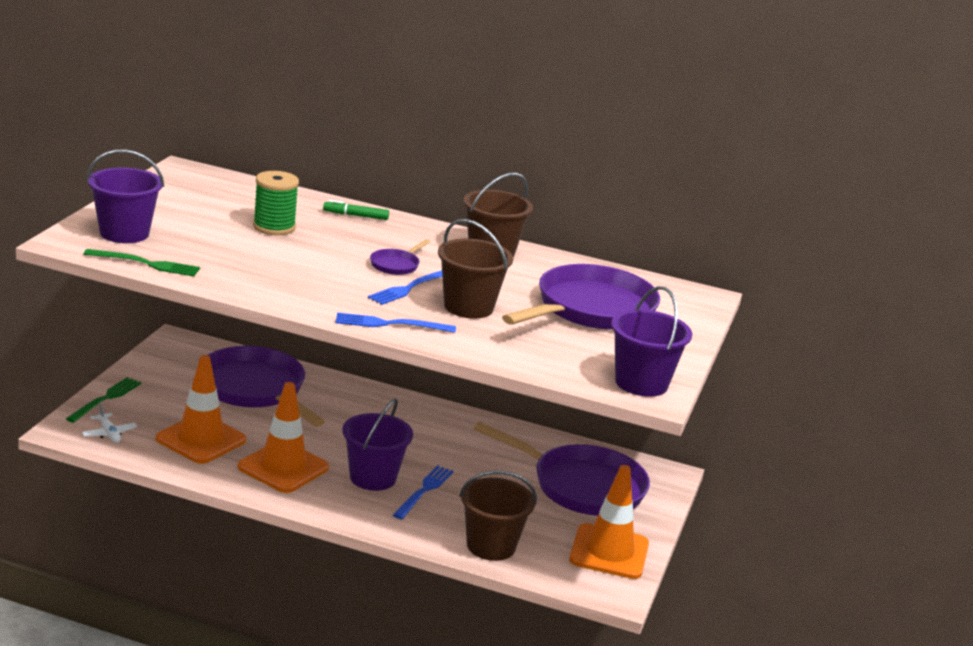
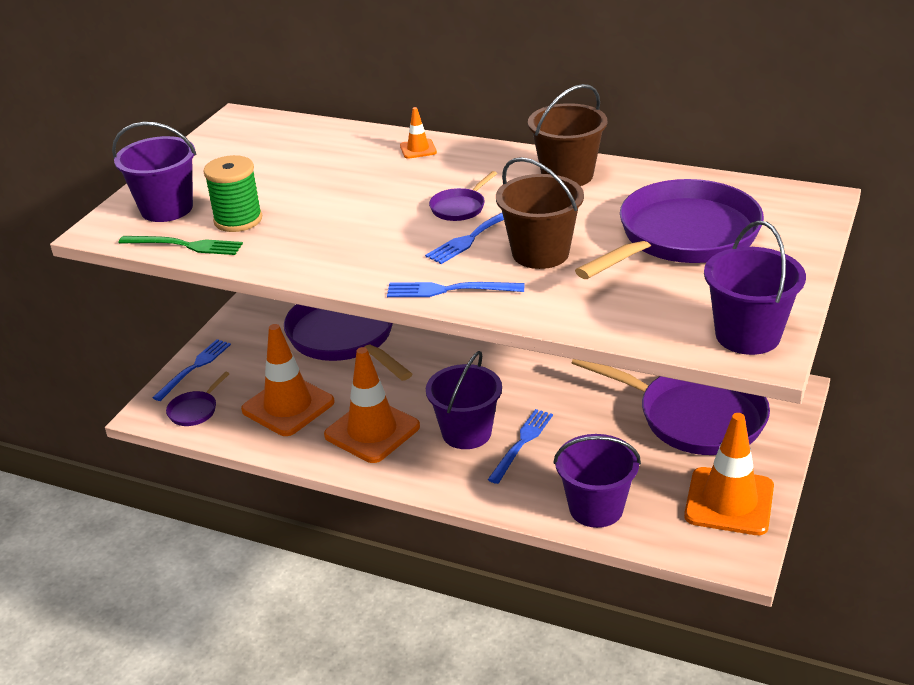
camera: 10 degrees right, 10 degrees up
(106, 399) = (194, 368): green fork -> blue fork
(109, 433) = (195, 410): white plane -> purple pan
(274, 227) = (328, 177): green spool -> green spool (238, 220)
(355, 215) = (418, 149): green marker -> orange traffic cone
(491, 546) = (596, 508): brown bucket -> purple bucket

